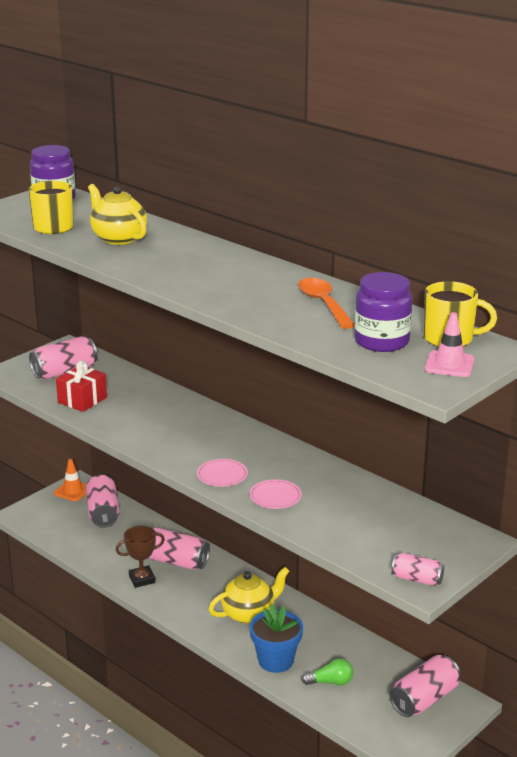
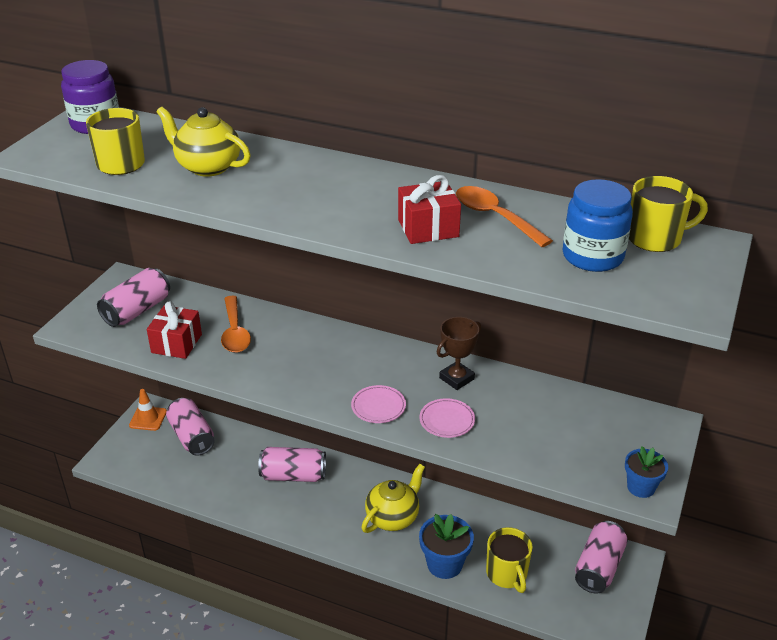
camera: 20 degrees left, 10 degrees up
(135, 401) = (235, 332): none -> orange spoon
(142, 579) = (269, 505): brown trophy -> brown trophy (456, 378)
(260, 302) = (428, 228): none -> red gift
(330, 682) = (507, 574): green light bulb -> yellow mug
(381, 341) = (592, 256): purple jar -> blue jar
(417, 579) = (641, 487): pink can -> blue flower pot
(449, 364) = (683, 273): pink traffic cone -> none

